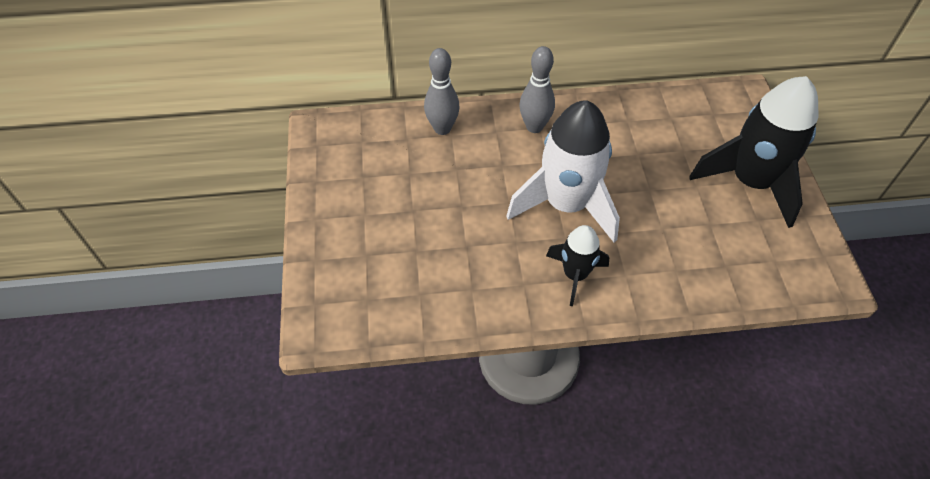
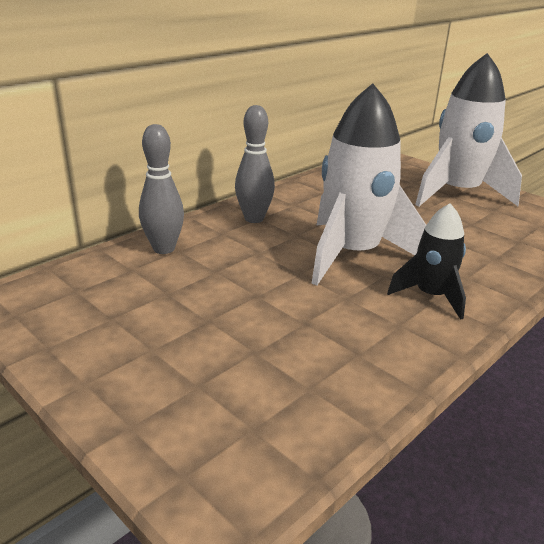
camera: 40 degrees left, 25 degrees down
(750, 182) = (457, 193): black rocket -> white rocket

